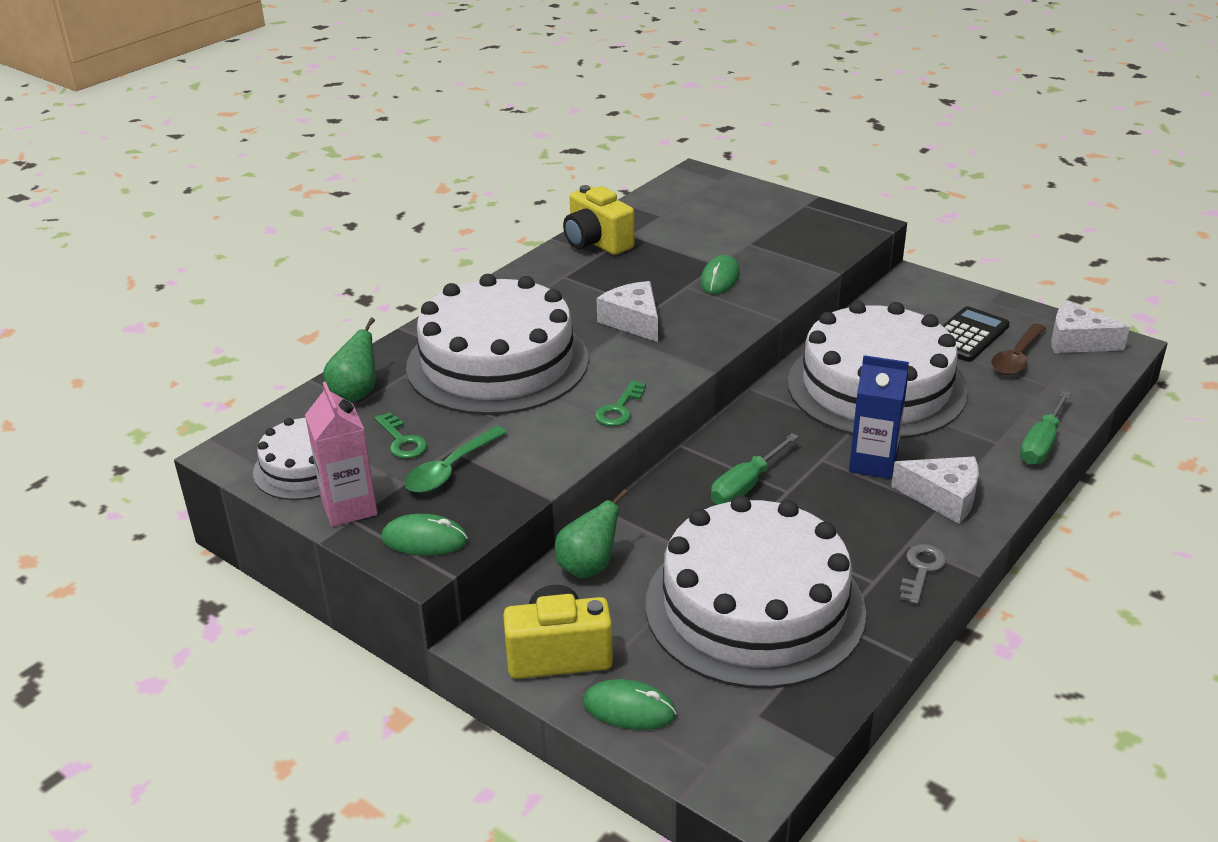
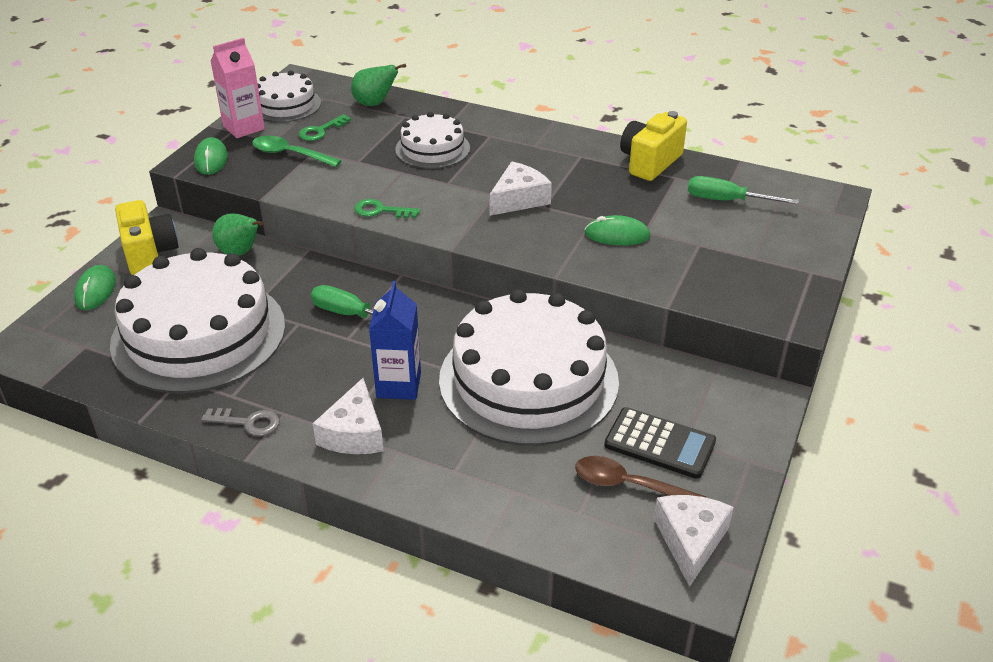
camera: 75 degrees right, 5 degrees up
(497, 362) = (432, 149): white cake -> white cake, size x0.51
(1041, 444) = (460, 504): green screwdriver -> green screwdriver (726, 200)

